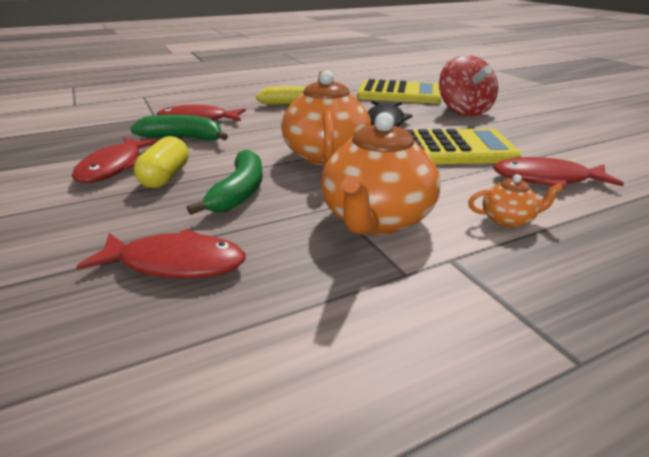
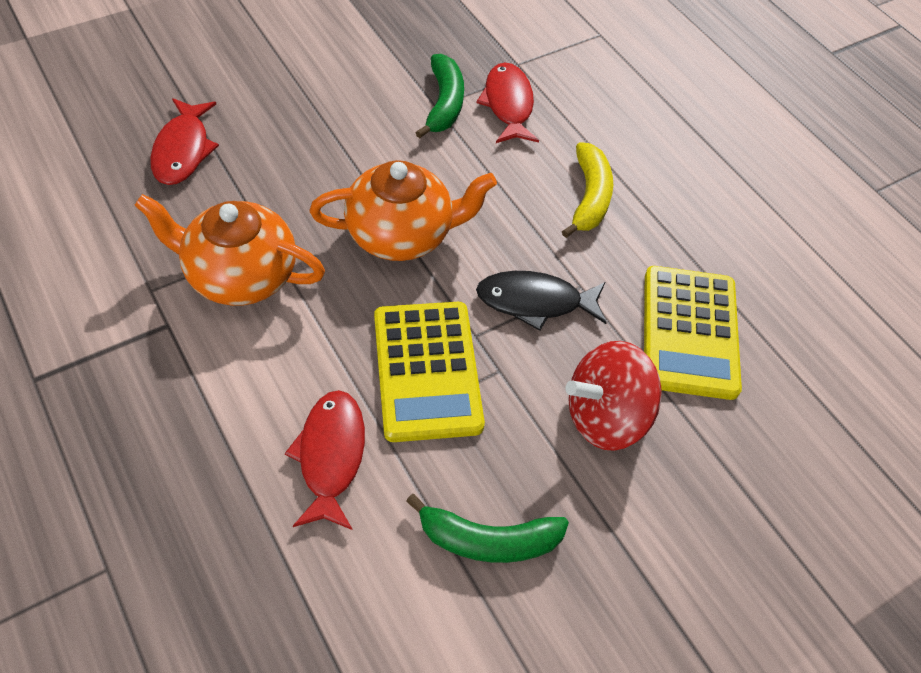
camera: 80 degrees right, 25 degrees up
(114, 167) = (359, 71): red fish -> none
(166, 177) = (336, 112): yellow capsule -> none
(239, 192) = (302, 170): green banana -> green banana (488, 540)
(508, 220) = (232, 386): orange teapot -> none

